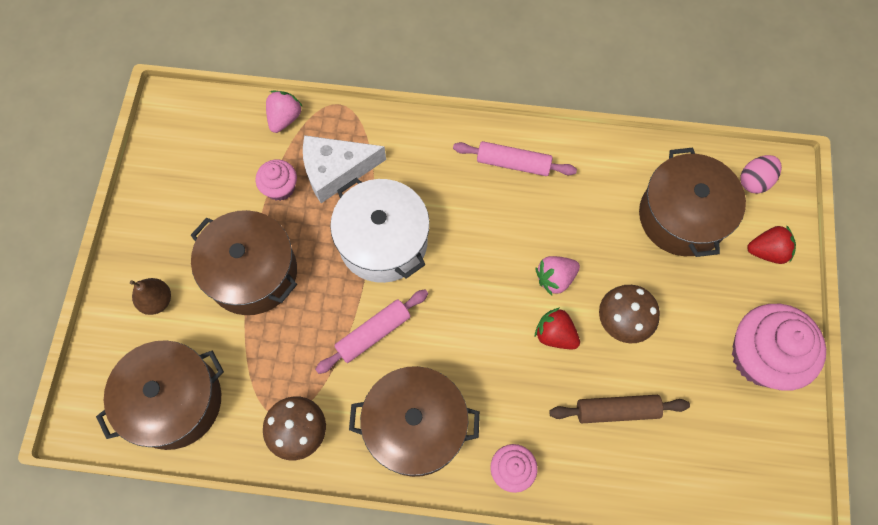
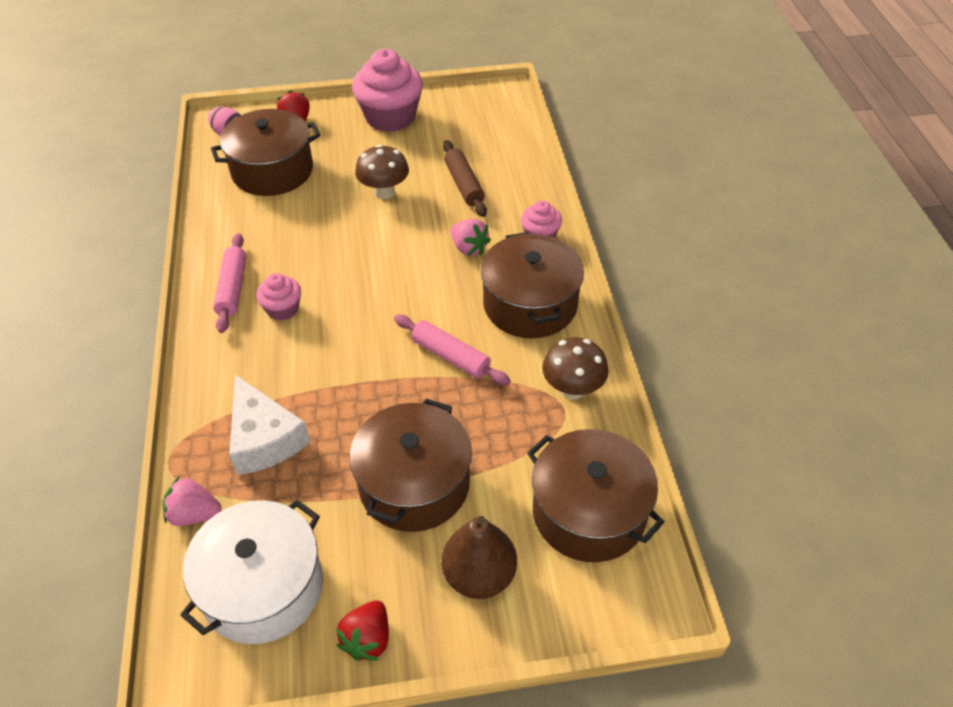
camera: 105 degrees left, 20 degrees down
(157, 301) = (479, 575): brown pear -> brown pear, size x1.55
(280, 188) = (296, 489): pink cupcake -> pink cupcake (282, 309)
(383, 241) = (345, 373): white pot -> white pot (263, 587)
(555, 278) = (354, 238): pink strawberry -> pink strawberry (469, 248)
(555, 335) = (409, 230): red strawberry -> red strawberry (367, 639)

